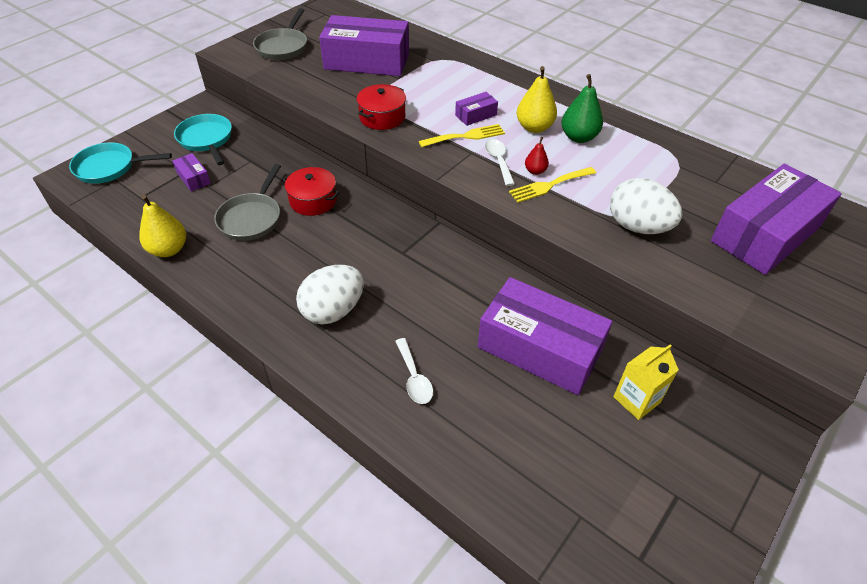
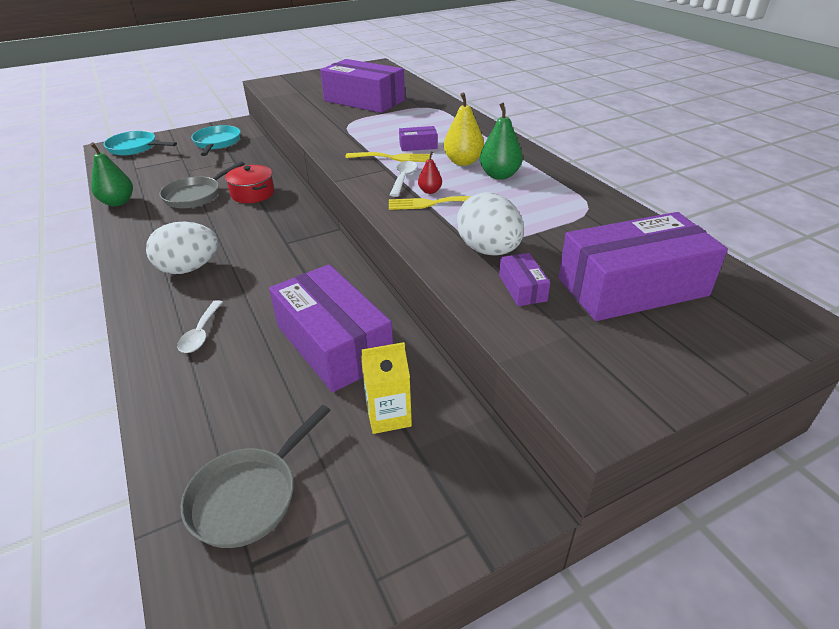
camera: 25 degrees right, 10 degrees down
(168, 249) = (118, 202): yellow pear -> green pear
(193, 178) = (183, 164): purple box -> purple box (522, 288)
(283, 47) = (309, 85): grey pan -> grey pan (248, 496)
(382, 117) = (336, 135): red pot -> none

